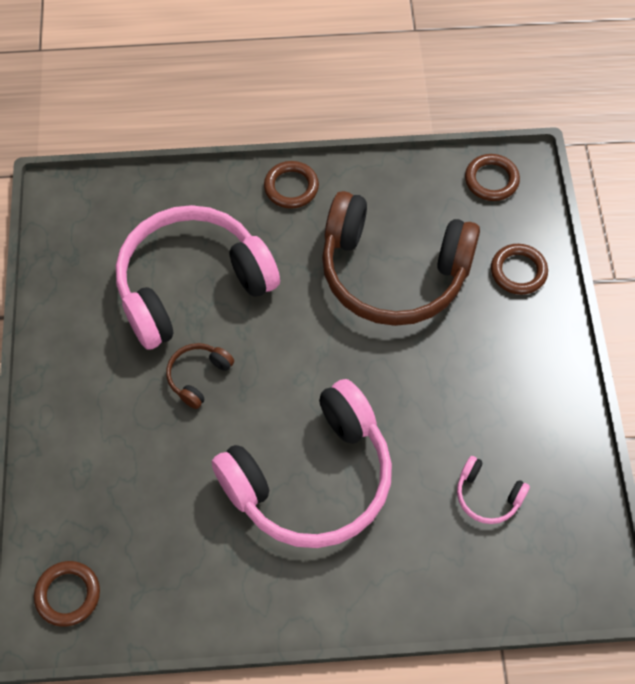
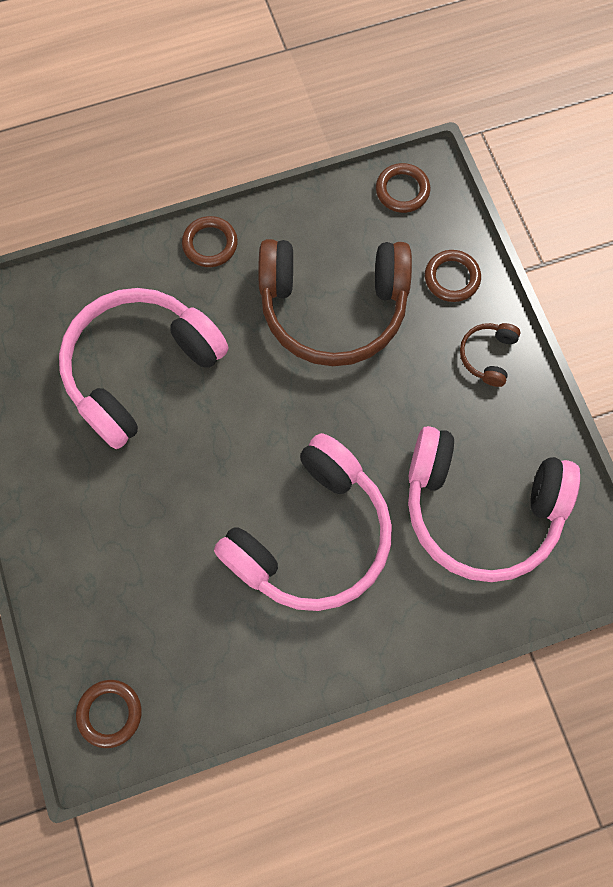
camera: 15 degrees left, 10 degrees up
(198, 377) = (174, 462): brown headphones -> brown headphones (487, 356)
(487, 495) = (480, 508): pink headphones -> pink headphones, size x2.44

